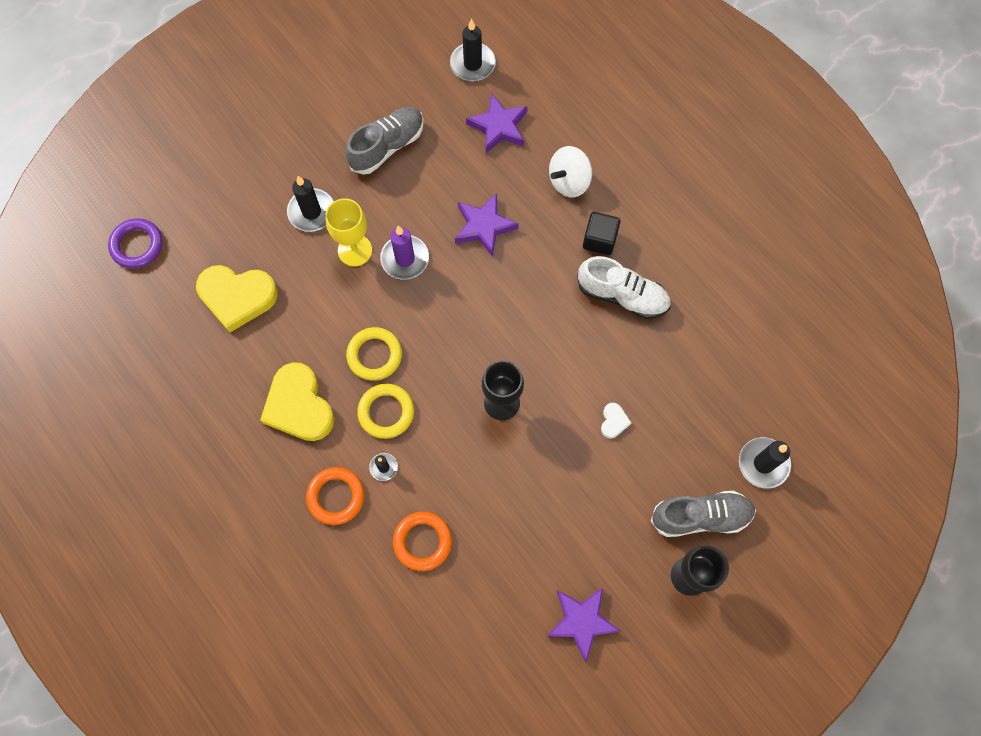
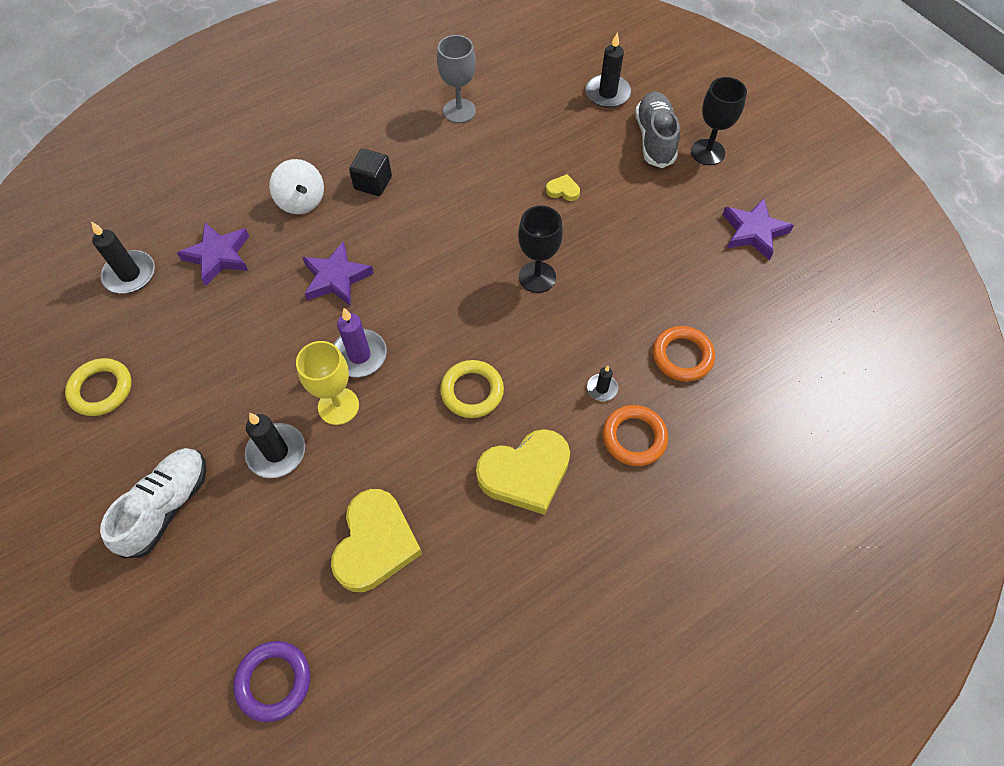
camera: 85 degrees left, 10 degrees down
(386, 412) = (540, 383): yellow ring -> yellow ring (101, 389)
(387, 146) = (210, 366): grey shoe -> none
(613, 421) = (563, 190): white heart -> yellow heart
(622, 295) = (435, 171): white shoe -> white shoe (167, 506)
(710, 309) = (459, 111): none -> grey goblet

